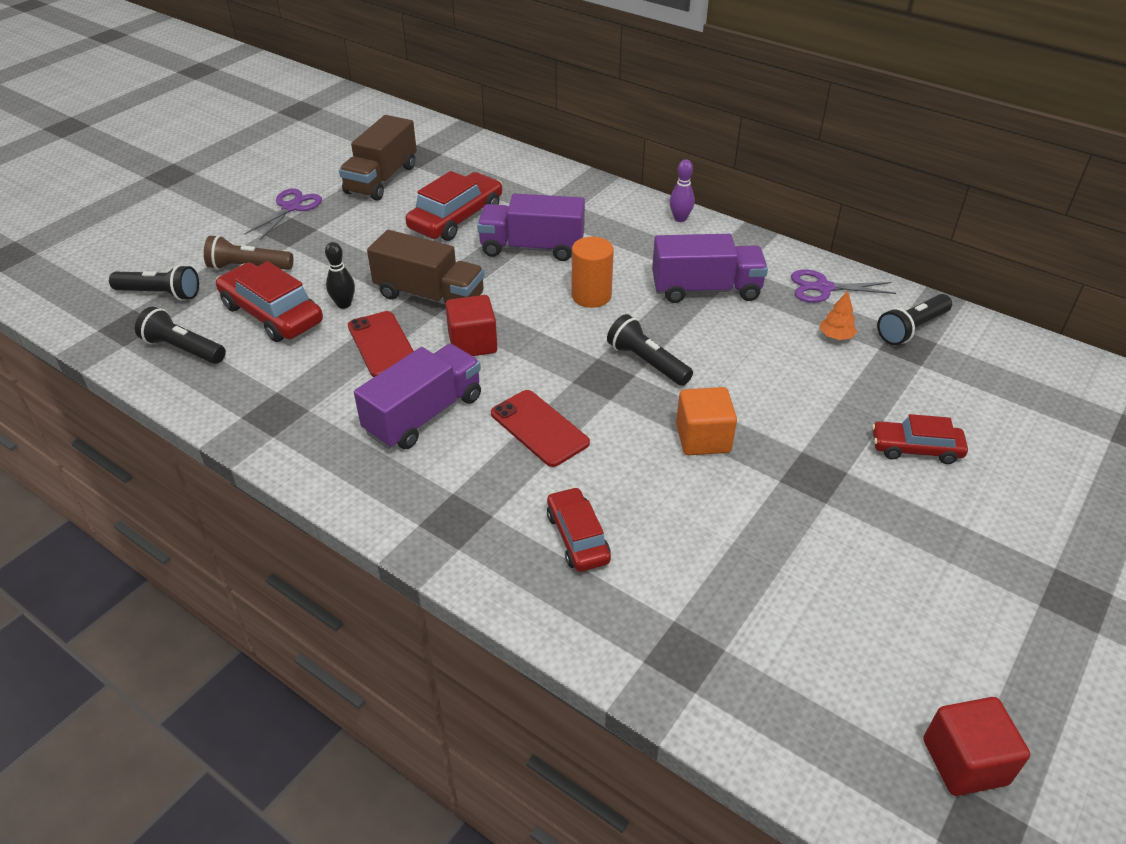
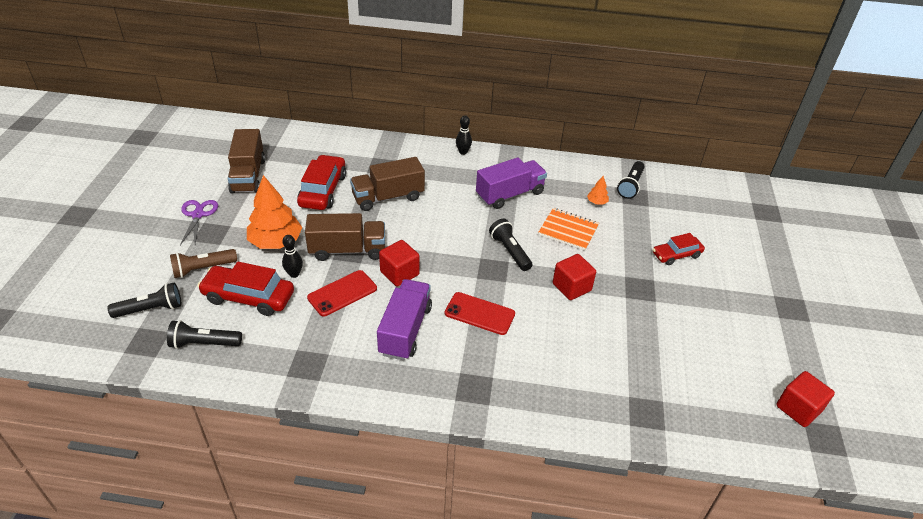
camera: 30 degrees left, 0 degrees up
(353, 261) = (276, 242): none -> orange tree
(382, 344) = (342, 293): red phone -> red phone turned 75 degrees counterclockwise
(532, 248) = (388, 197): purple truck -> brown truck
(577, 537) = (548, 371): red car -> none
(591, 296) = (447, 219): orange cylinder -> none
(647, 362) = (510, 251): black flashlight -> black flashlight turned 45 degrees clockwise
(680, 218) = (463, 152): purple bowling pin -> black bowling pin
(703, 438) = (571, 287): orange cube -> red cube
(758, 361) = (568, 230): none -> orange notebook
(823, 288) = (571, 174): purple scissors -> none

